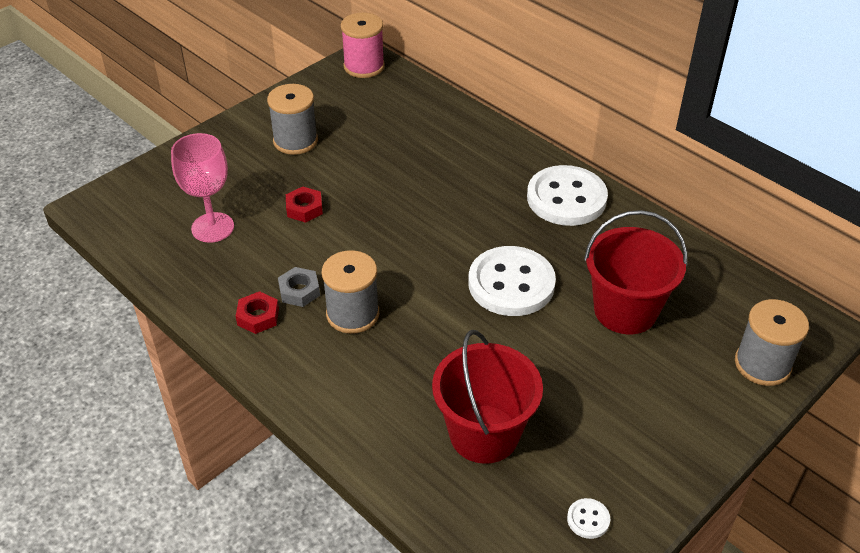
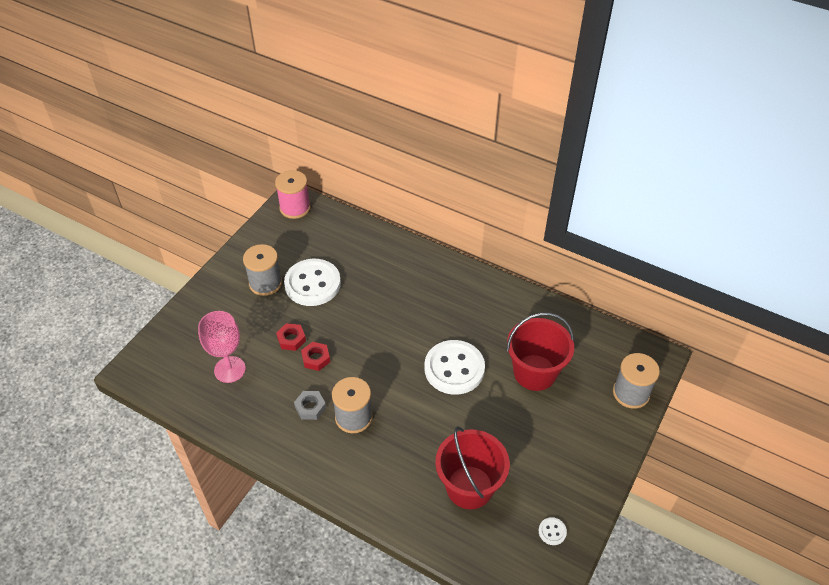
camera: 15 degrees left, 5 degrees up
(258, 317) = (288, 434): red nut -> red nut (316, 358)
(566, 198) = (472, 292): white button -> white button (312, 284)

